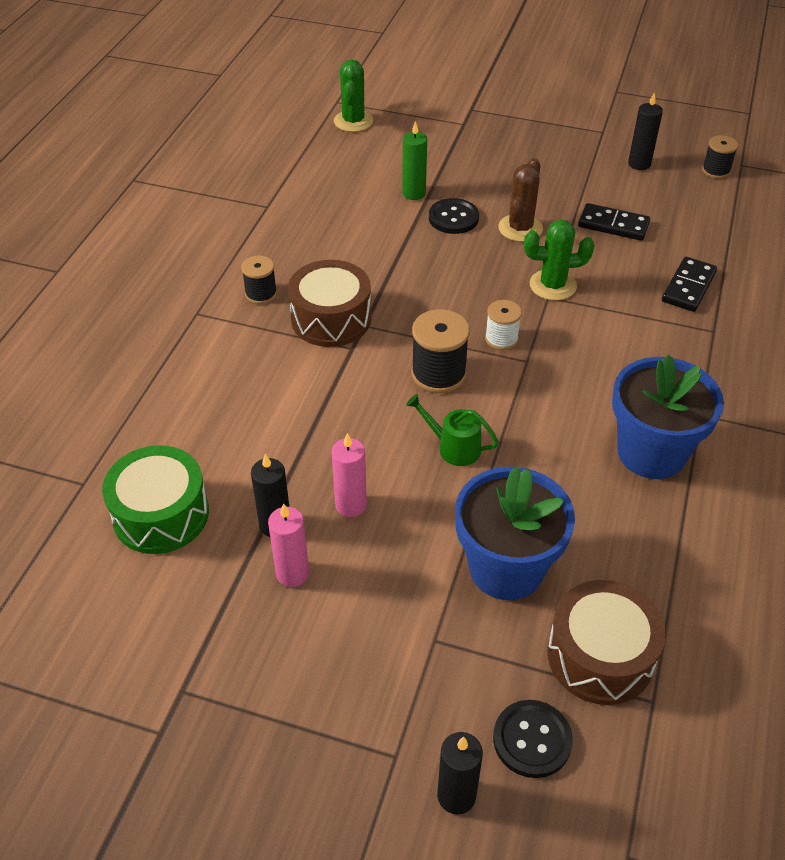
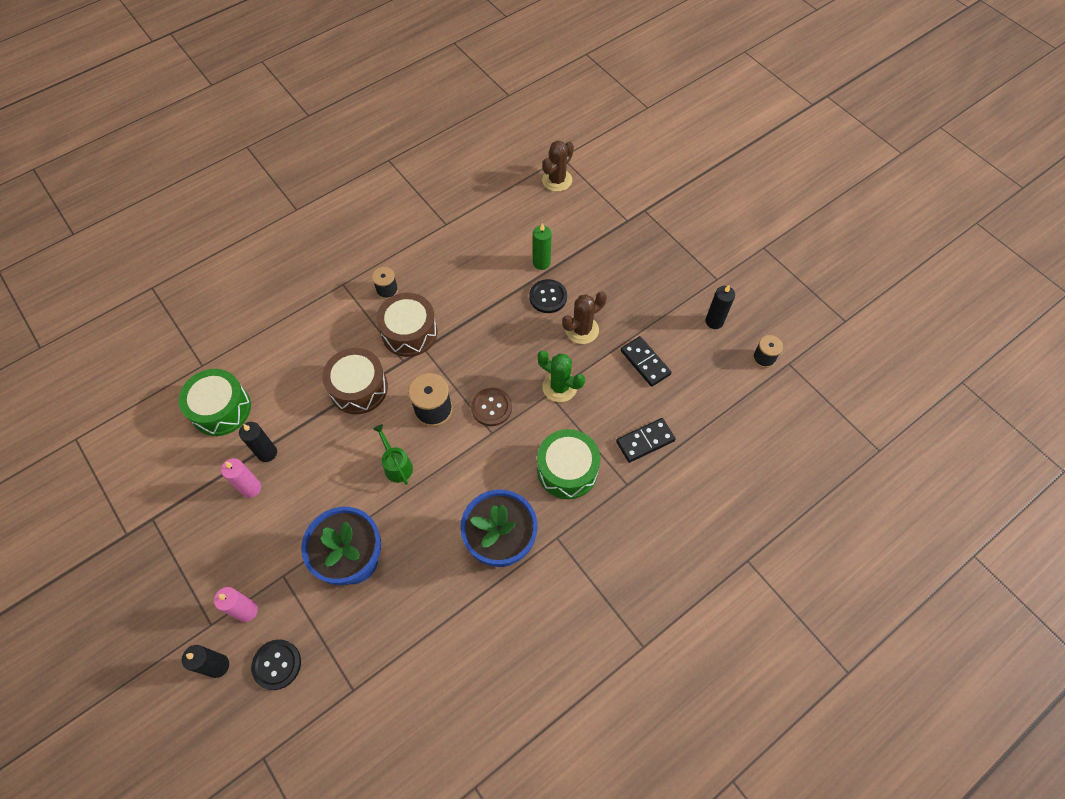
camera: 35 degrees right, 15 degrees up
(350, 505) = (313, 466): pink candle -> pink candle (247, 611)
(353, 121) = (557, 180): green cactus -> brown cactus
(501, 339) = (491, 407): white spool -> brown button
(600, 656) = (352, 645): brown drum -> brown drum (359, 388)
(642, 350) = (567, 470): none -> green drum

